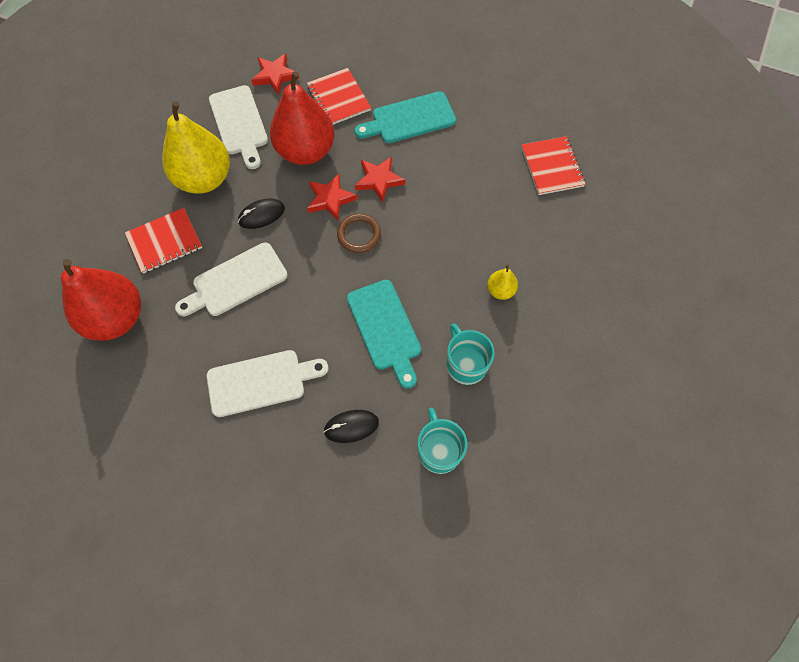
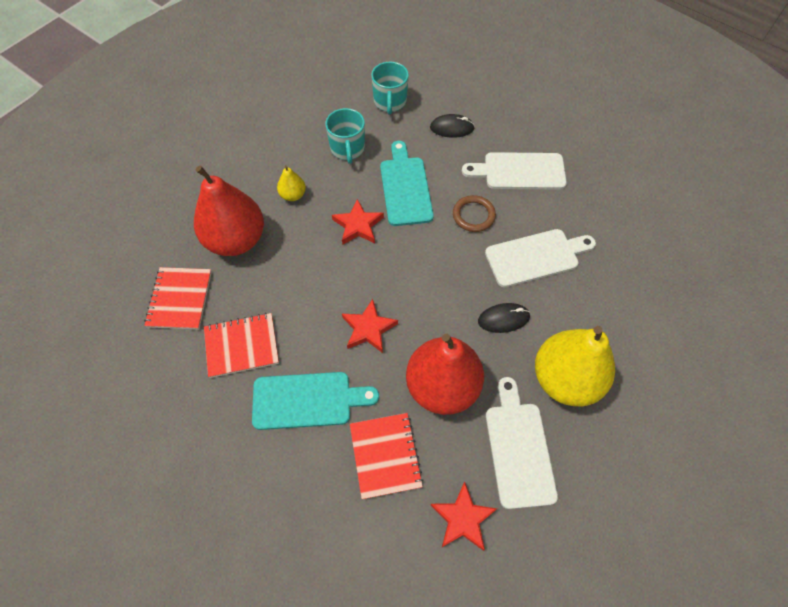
camera: 165 degrees left, 5 degrees down
(116, 318) = (652, 249): red pear -> red pear (236, 240)
(164, 242) = (608, 313): red notebook -> red notebook (242, 346)
(330, 199) = (426, 319): red star -> red star (358, 225)
(359, 234) = (406, 274): brown ring -> brown ring (473, 215)

